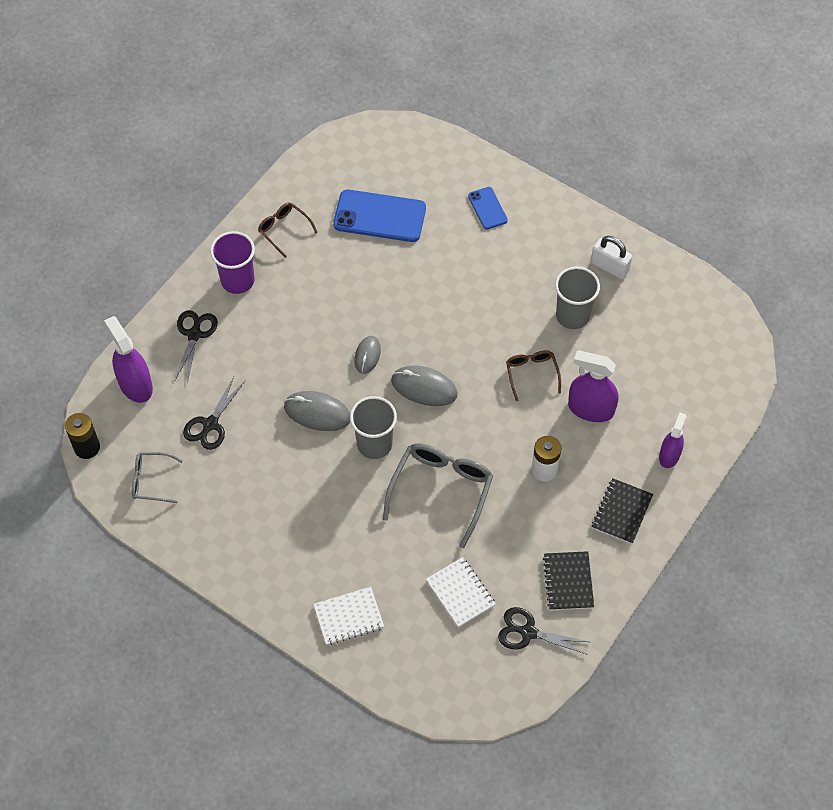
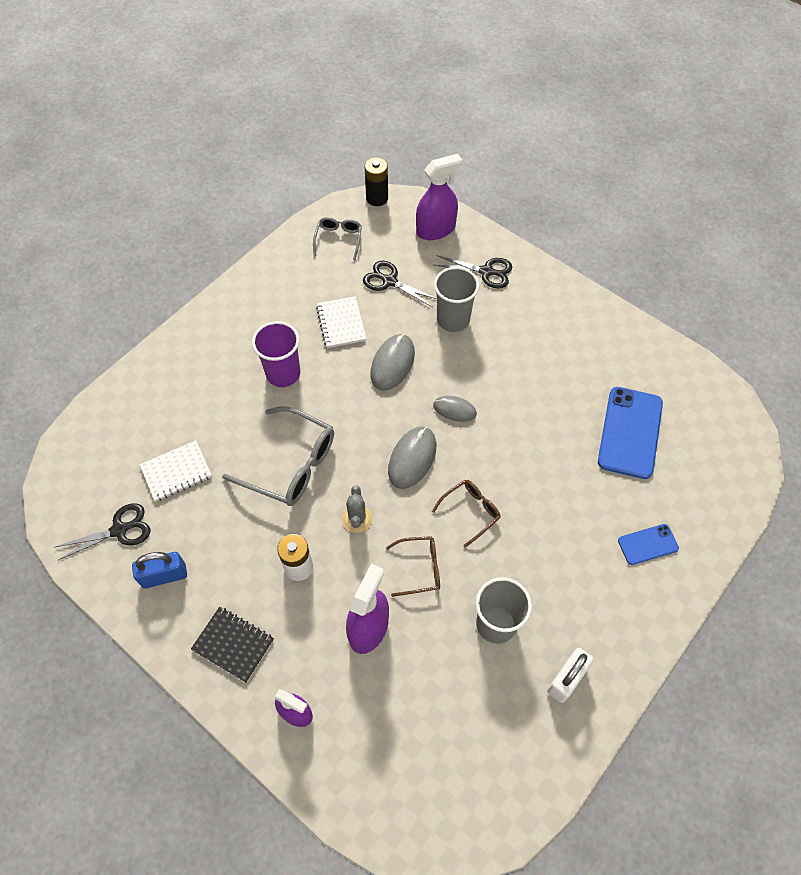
camera: 95 degrees right, 0 degrees up
(237, 280) = (546, 306): purple cup -> purple cup (283, 373)
(284, 230) = (608, 345): brown glasses -> brown glasses (471, 511)
(348, 617) = (176, 377): white notebook -> white notebook (341, 323)
(374, 444) = (352, 409): grey cup -> grey cup (453, 319)
(491, 427) = (357, 519): none -> grey cactus
(528, 632) = (119, 530): black scissors -> black scissors turned 45 degrees clockwise
(568, 582) = (164, 576): black notebook -> blue padlock

